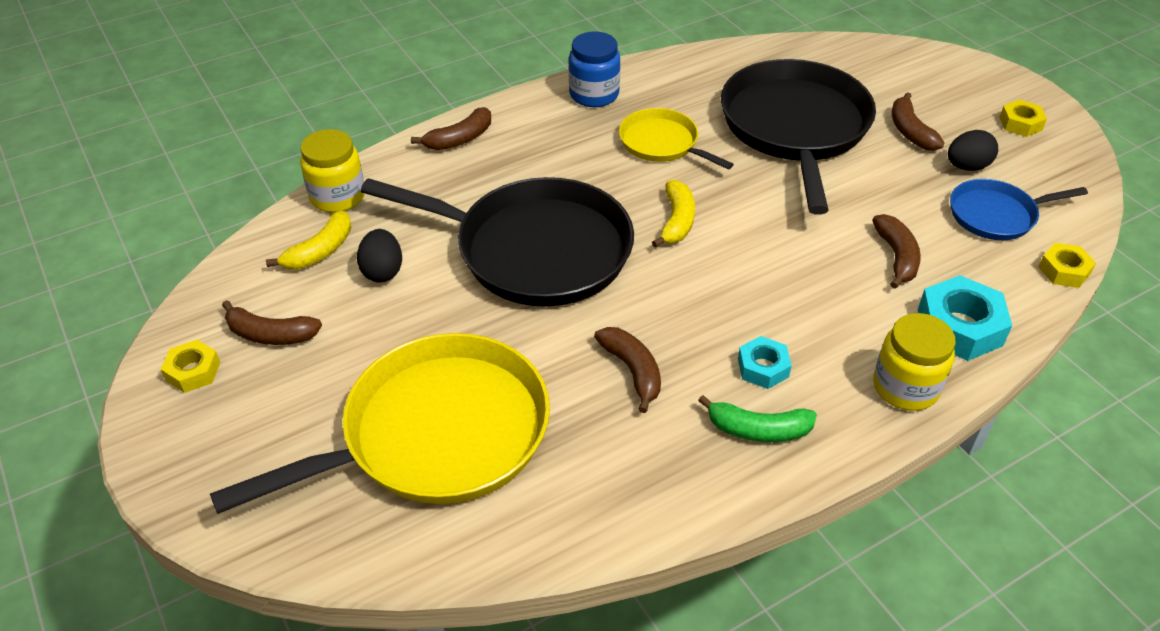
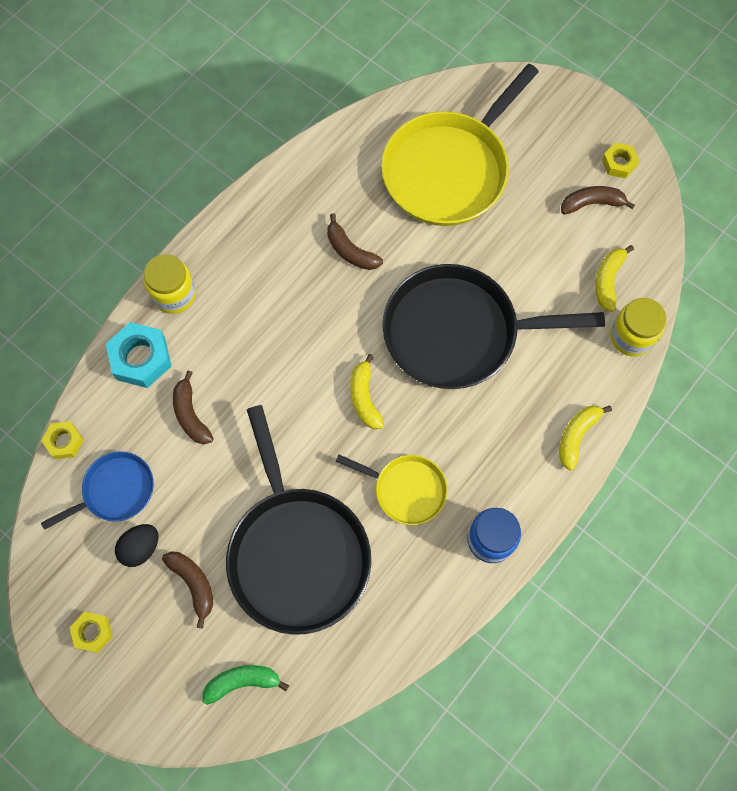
camera: 160 degrees right, 25 degrees up
(382, 271) = (553, 277): black egg -> none
(460, 139) = (577, 436): brown banana -> yellow banana
(758, 430) = (260, 233): green banana -> green banana (242, 682)
(763, 368) = (268, 280): turquoise nut -> none

